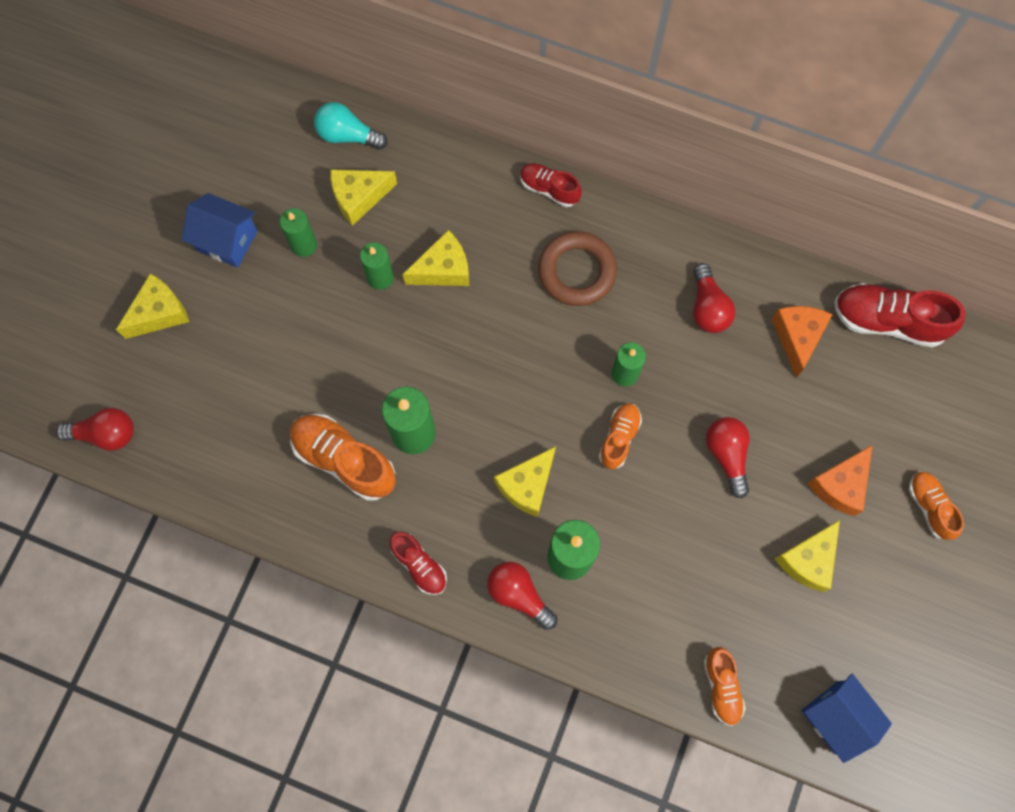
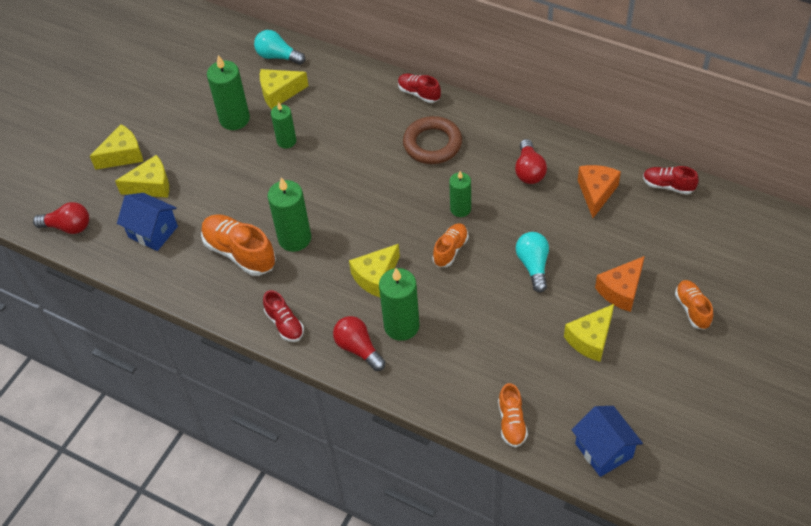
camera: 10 degrees right, 20 degrees down
(227, 240) = (180, 114): blue house -> blue house (153, 232)
(304, 245) = (234, 119): green candle -> green candle, size x1.58
(443, 269) = (333, 138): yellow cheese -> yellow cheese (151, 186)
(727, 455) = (533, 266): red light bulb -> turquoise light bulb
(887, 321) = (668, 186): red shoe -> red shoe, size x0.59

